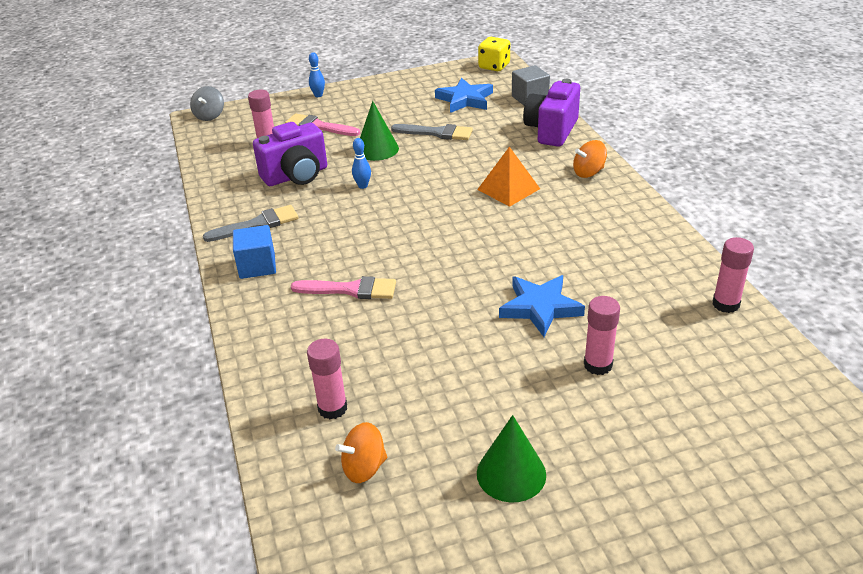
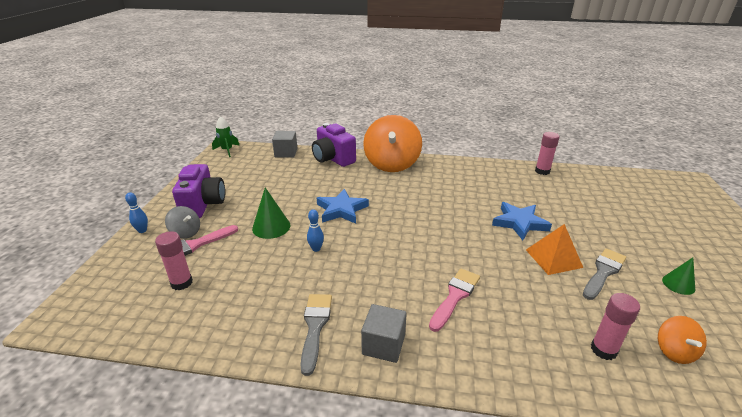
camera: 65 degrees left, 5 degrees down
(210, 116) = (66, 309): grey spinning top -> grey spinning top (186, 233)
(257, 266) = (383, 345): blue cube -> grey cube
(296, 176) = (260, 280): purple camera -> purple camera (203, 205)
(437, 133) = (282, 196): grey brush -> grey brush (603, 272)
(465, 99) = (253, 173): blue star -> blue star (341, 210)
(494, 66) = (227, 150): yellow dice -> green rocket
(508, 189) = (383, 193): orange pyramid -> orange pyramid (553, 258)
(511, 473) = (678, 284): green cone -> green cone, size x0.64
(588, 172) = (392, 164): orange spinning top -> orange spinning top, size x2.18
(598, 365) = (581, 222): pink glue stick -> none

